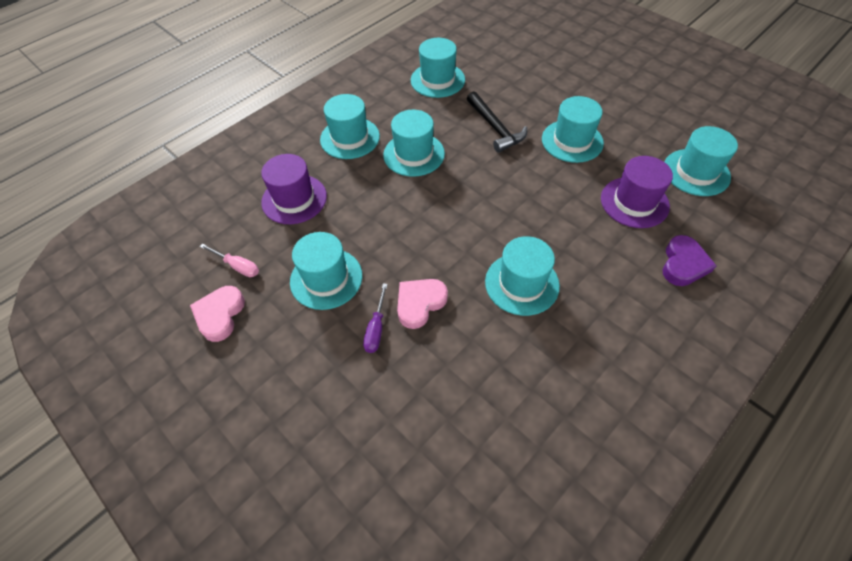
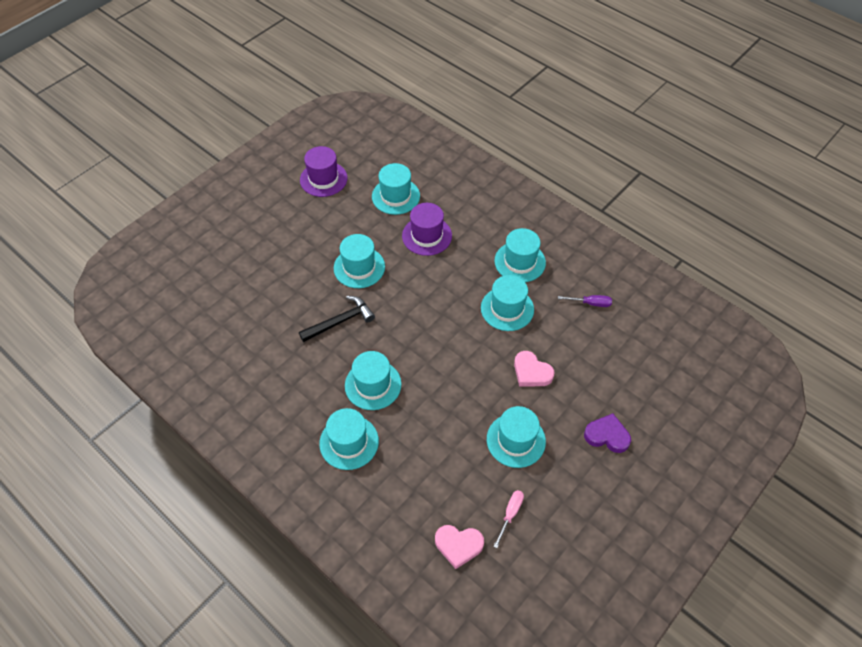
camera: 95 degrees left, 0 degrees up
(220, 315) = (559, 516): pink heart -> pink heart (458, 545)
(294, 199) = (431, 480): purple hat -> purple hat (323, 179)
(376, 328) = (556, 399): purple screwdriver -> purple screwdriver (590, 303)
(437, 80) = (265, 369): turquoise hat -> turquoise hat (520, 262)
(683, 264) = (482, 217): purple heart -> purple heart (607, 435)

